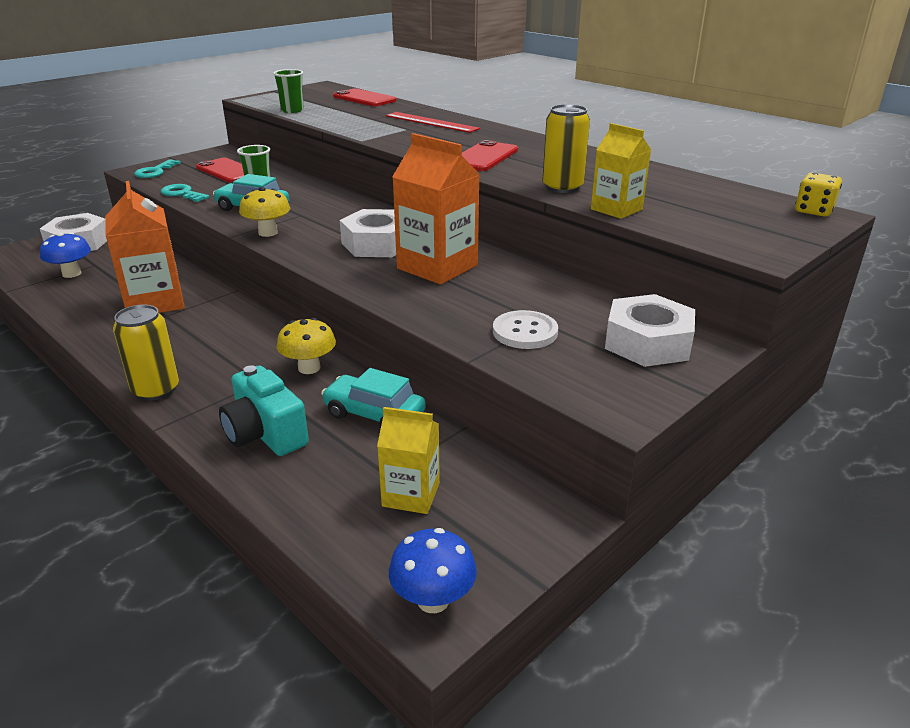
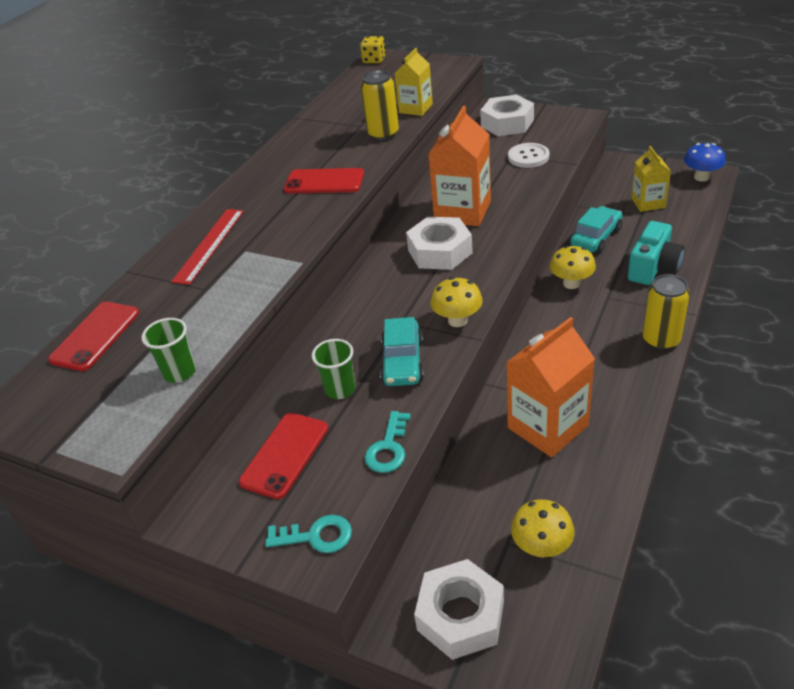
camera: 105 degrees left, 10 degrees up
(72, 274) = (541, 547): blue mushroom -> yellow mushroom
(374, 414) = (596, 238): turquoise car -> turquoise car turned 150 degrees counterclockwise

